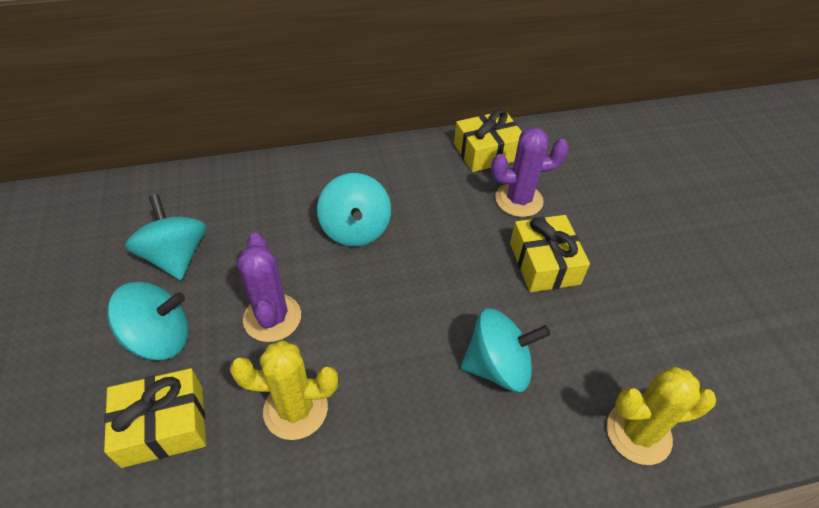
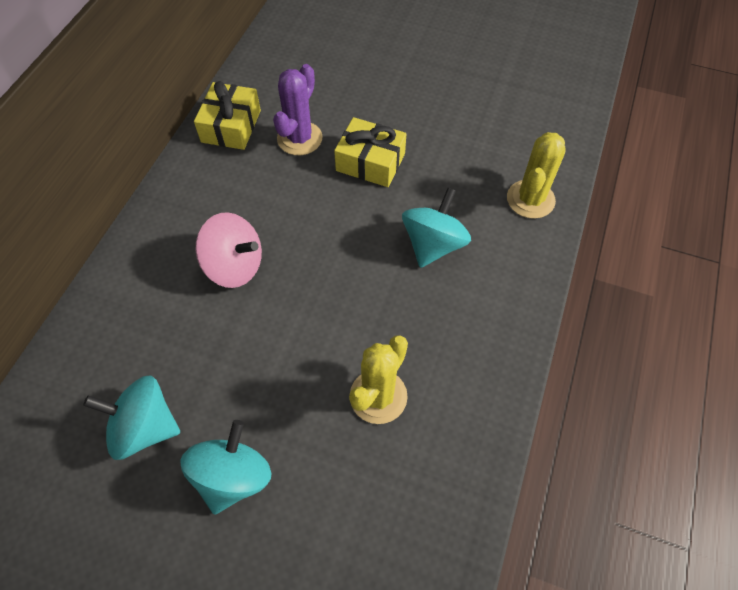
camera: 55 degrees left, 10 degrees up
(163, 426) = (326, 505): yellow gift -> none
(272, 318) = (279, 374): purple cactus -> none
(355, 229) = (235, 266): turquoise spinning top -> pink spinning top

